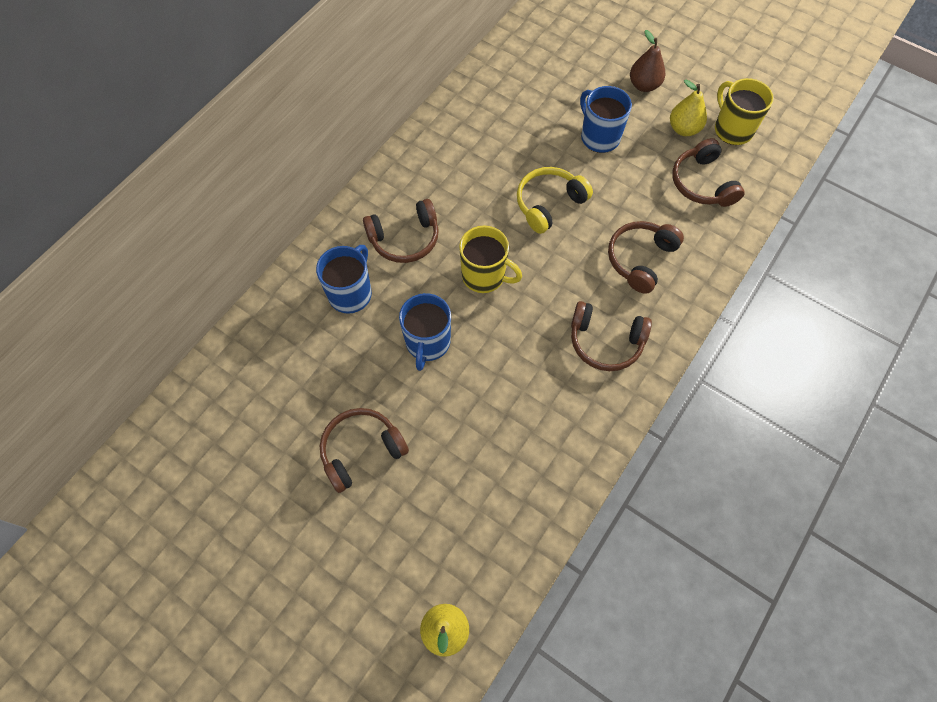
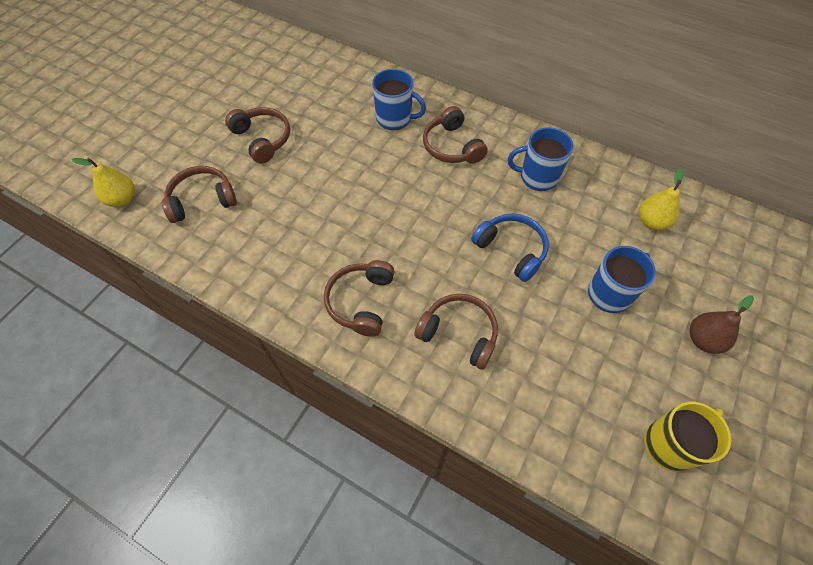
camera: 85 degrees right, 5 degrees down
(427, 343) = (353, 170): blue mug -> blue mug (537, 177)
(485, 276) = (422, 204): yellow mug -> none
(549, 204) = (511, 250): yellow headphones -> blue headphones
(683, 129) = (651, 384): yellow pear -> yellow pear (651, 222)
(702, 183) = (575, 402): brown headphones -> brown headphones (202, 200)

